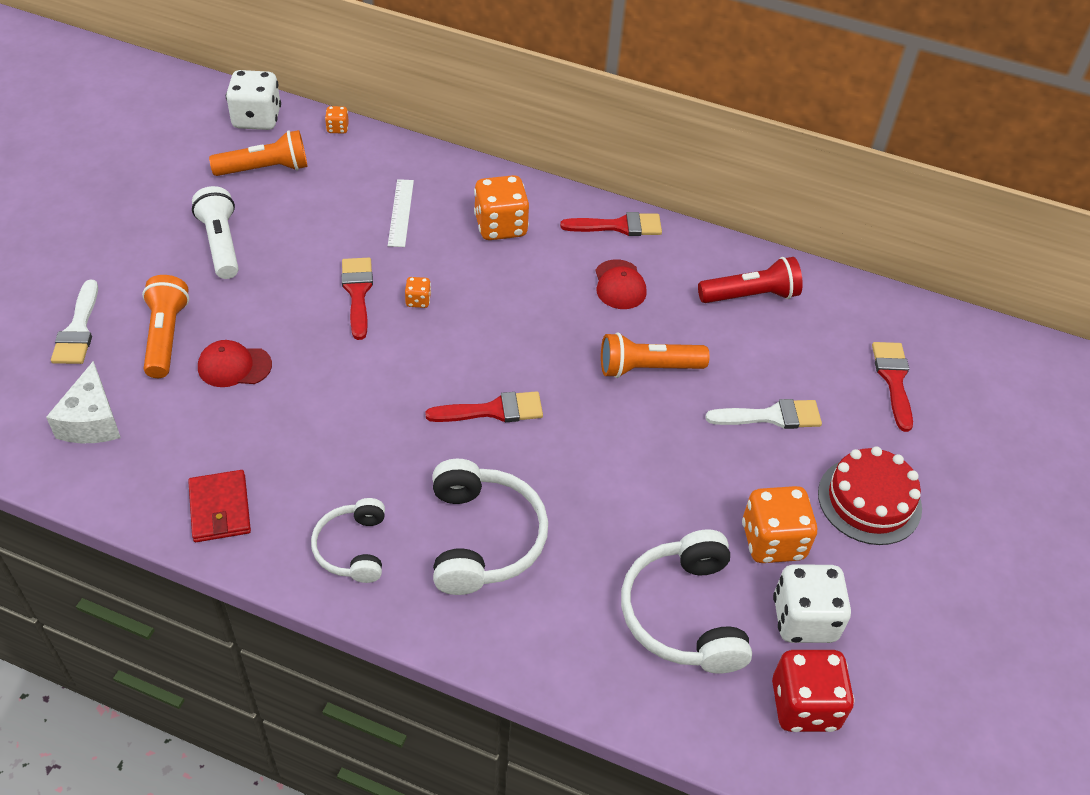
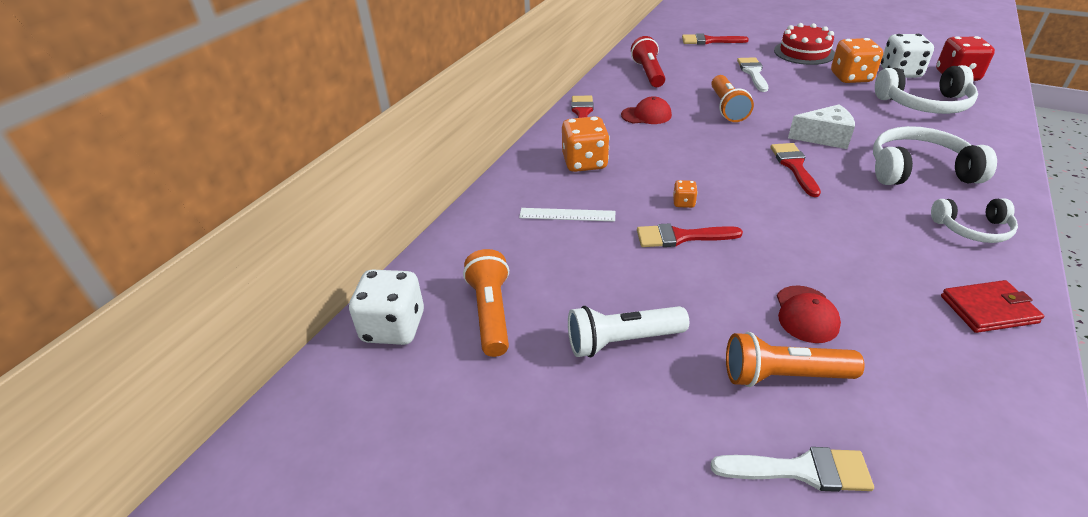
camera: 80 degrees left, 10 degrees down
(92, 421) = (941, 430): white cheese -> white cheese (824, 137)
(337, 128) = (428, 260): orange dice -> none

